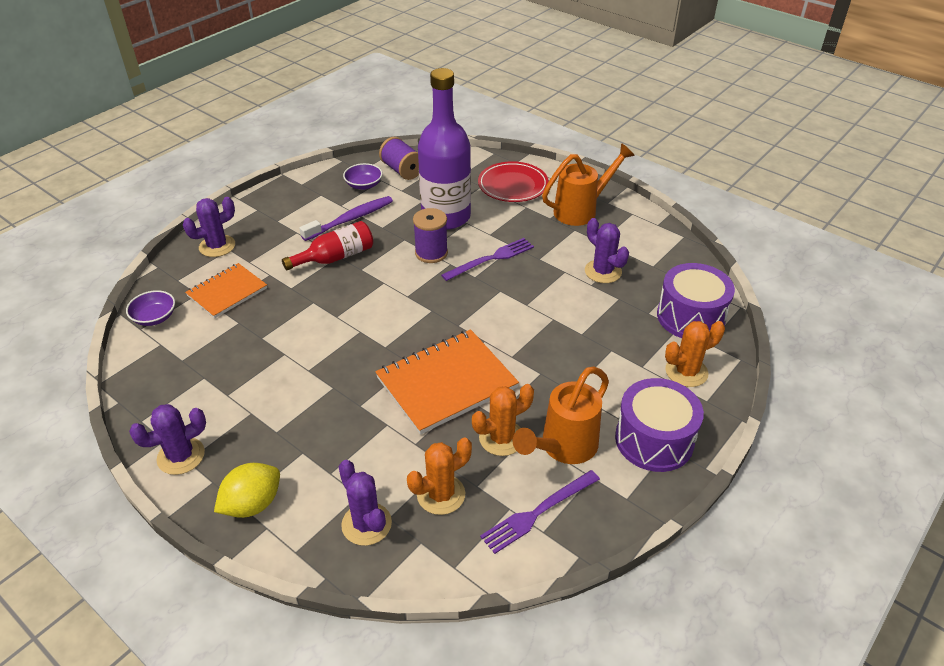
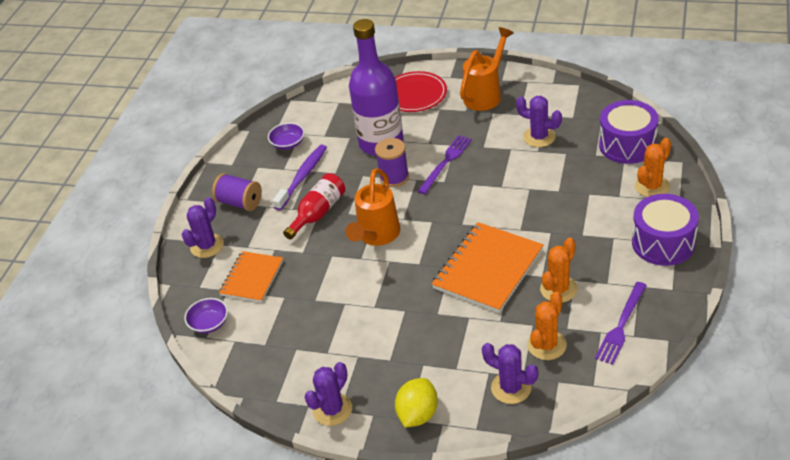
camera: 20 degrees left, 0 degrees up
(402, 170) = (310, 118): purple spool -> purple spool (240, 203)
(563, 448) = (606, 276): orange watering can -> orange watering can (376, 236)

